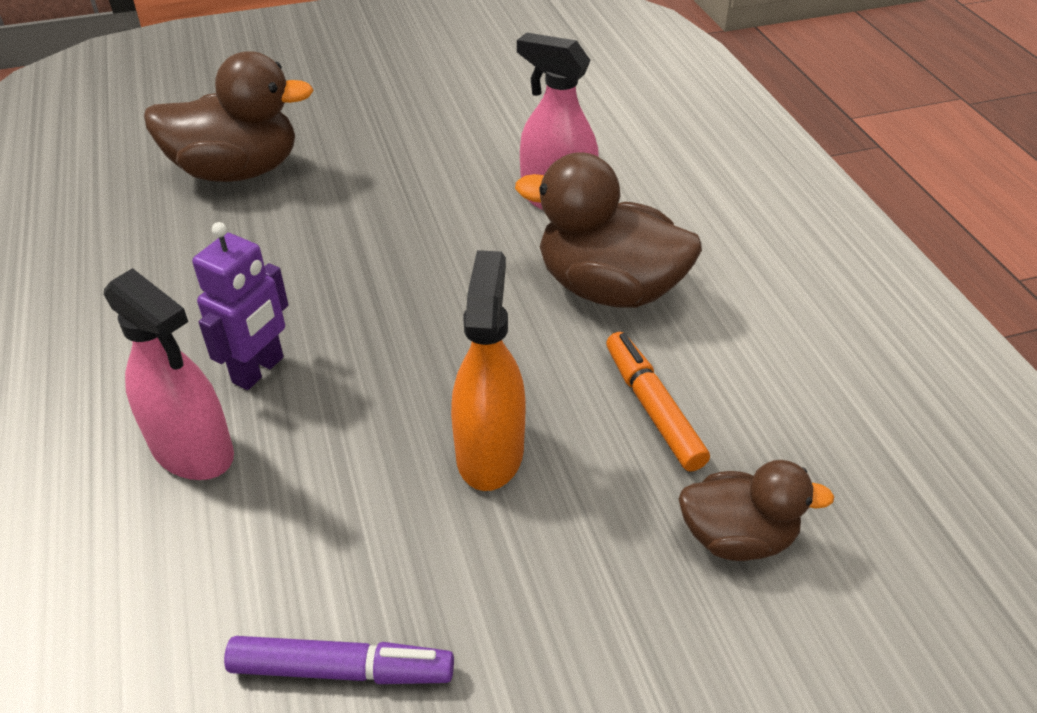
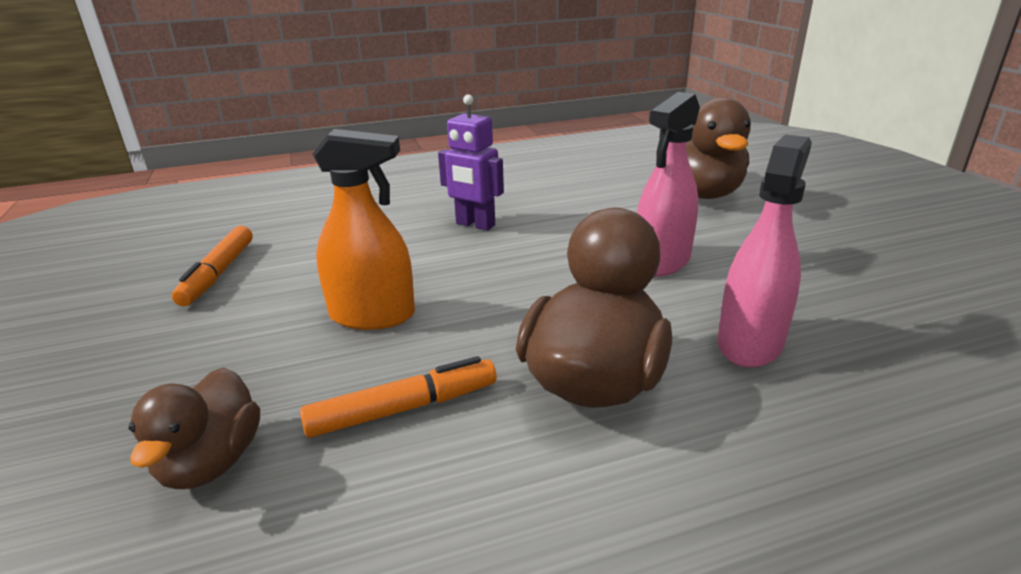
camera: 90 degrees right, 15 degrees down
(193, 450) = (407, 215): pink spray bottle -> pink spray bottle (662, 262)
(341, 670) = (218, 273): purple marker -> orange marker

